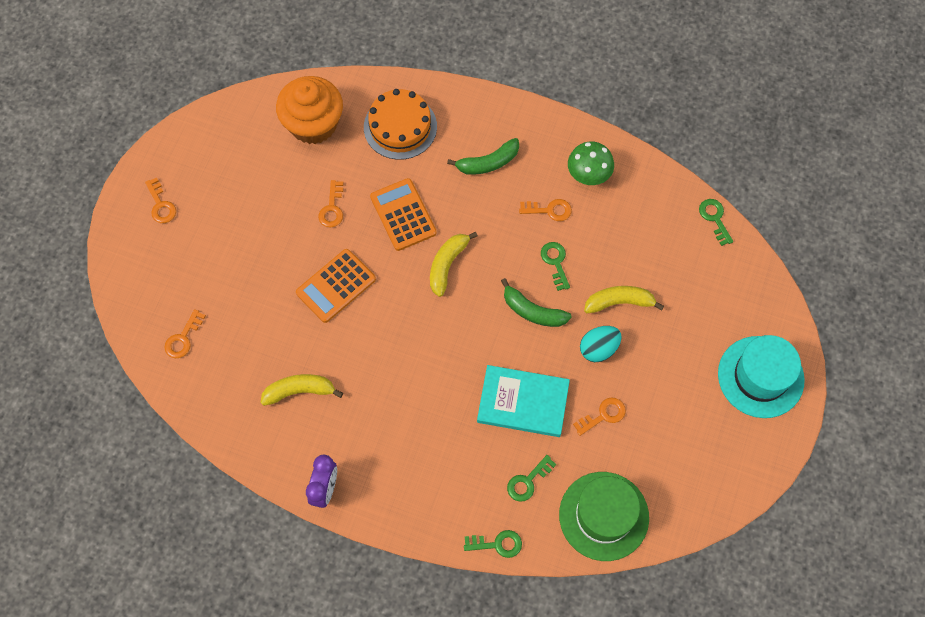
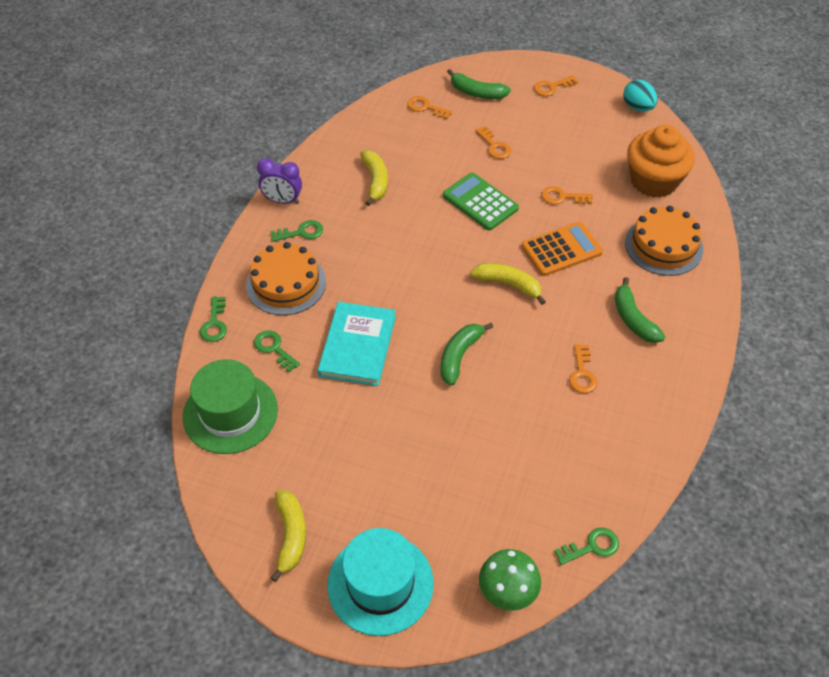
camera: 90 degrees right, 15 degrees down
(162, 283) = (477, 93): none -> green banana
(336, 286) = (480, 202): orange calculator -> green calculator
(444, 476) = (286, 283): none -> orange cake
(555, 262) = (518, 378): green key -> green key (301, 232)
(588, 175) = (633, 412): green mushroom -> green mushroom (507, 592)
(598, 349) = (416, 415): turquoise egg -> turquoise egg (637, 107)
(603, 415) = (340, 417): orange key -> orange key (494, 146)
(619, 302) = (473, 437): yellow banana -> yellow banana (290, 535)

